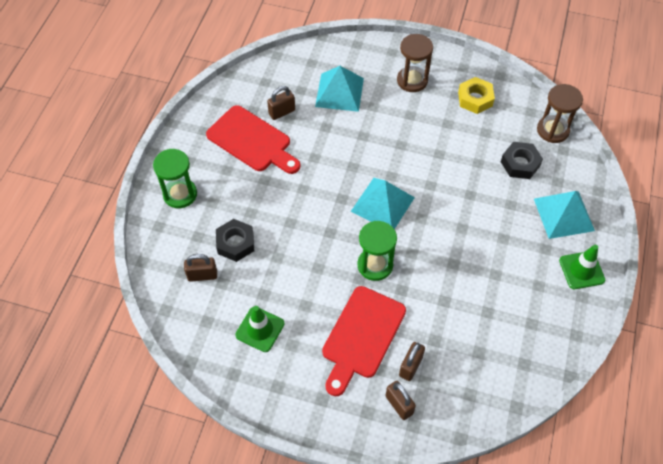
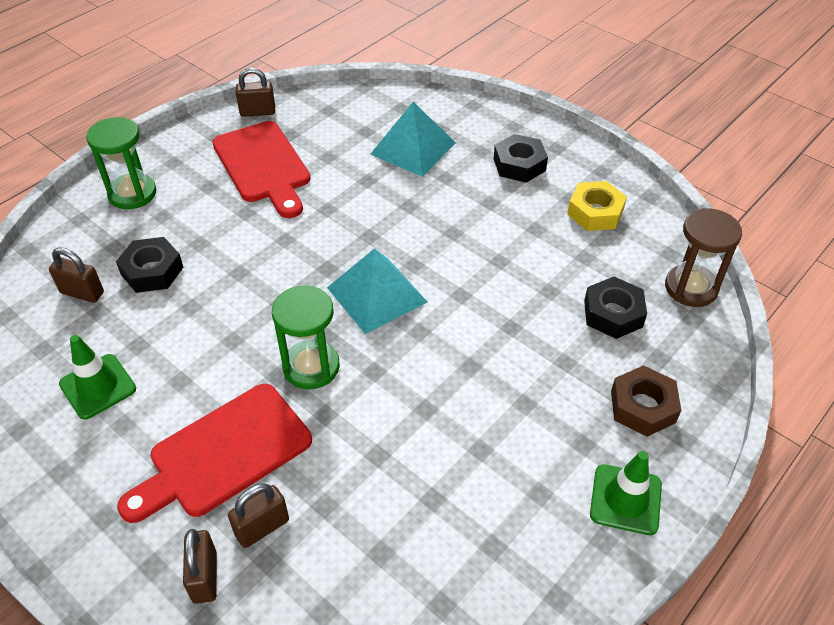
camera: 25 degrees right, 10 degrees down
(282, 112) = (324, 147): brown padlock -> brown padlock (257, 112)
(412, 80) = (519, 164): brown hourglass -> black nut
(564, 214) = (642, 406): turquoise pyramid -> brown nut

